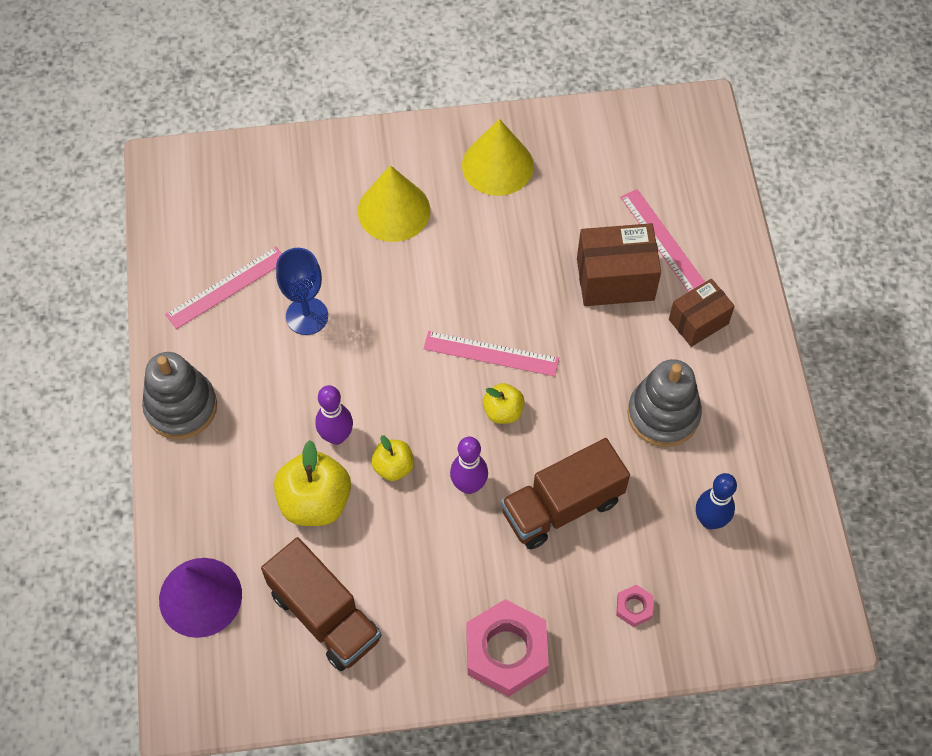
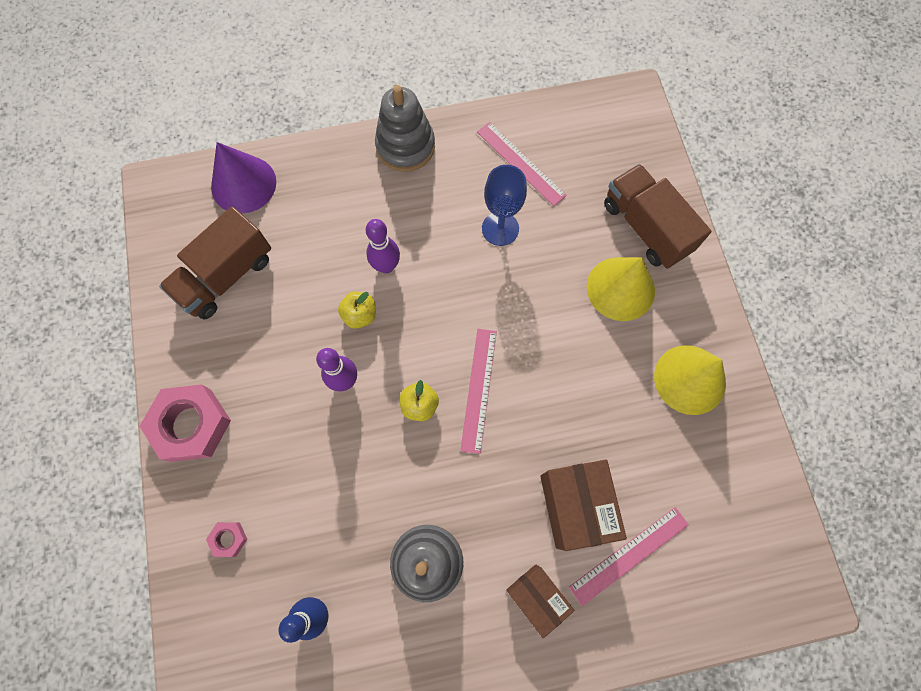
camera: 85 degrees right, 10 degrees up
(315, 501) = (325, 256): yellow apple -> none
(562, 506) = (327, 466): brown truck -> brown truck (646, 227)

